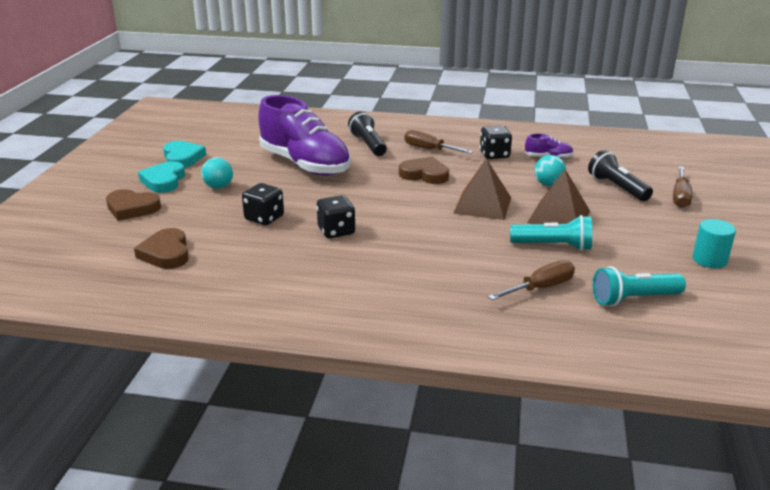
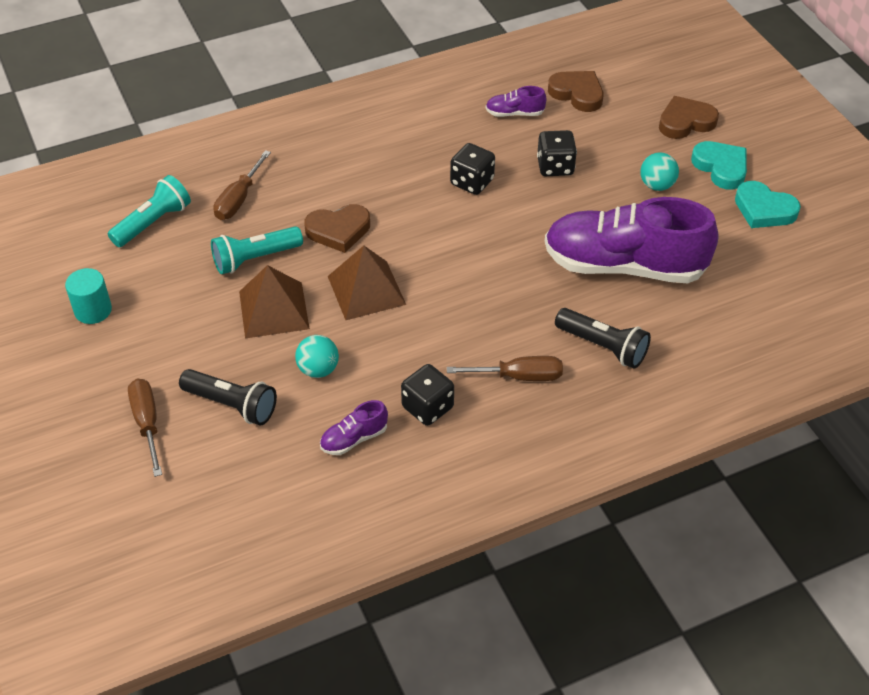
camera: 145 degrees right, 20 degrees up
(236, 259) = (514, 113): none -> purple shoe
(424, 174) = (474, 316): brown heart -> brown heart (338, 230)

